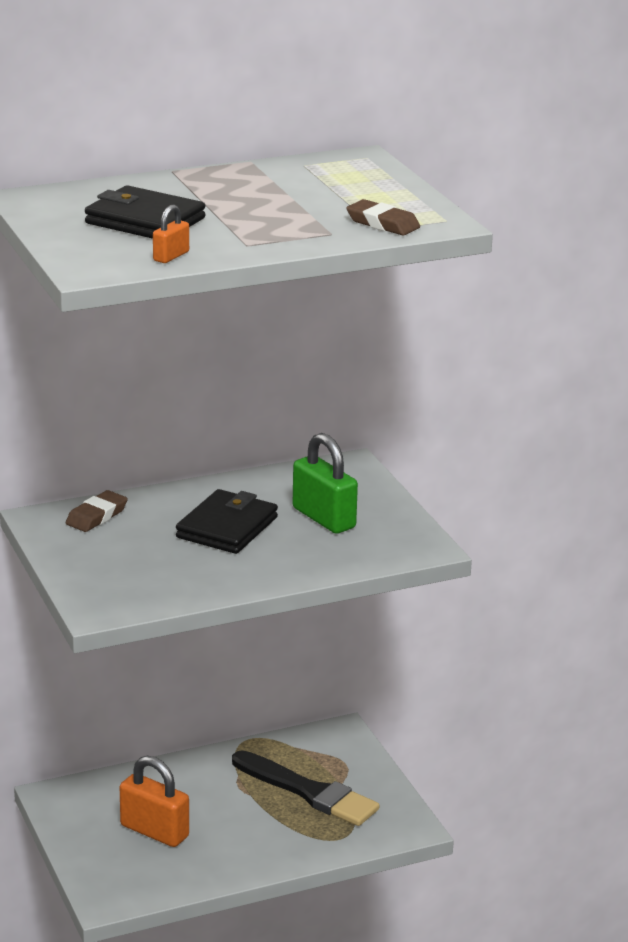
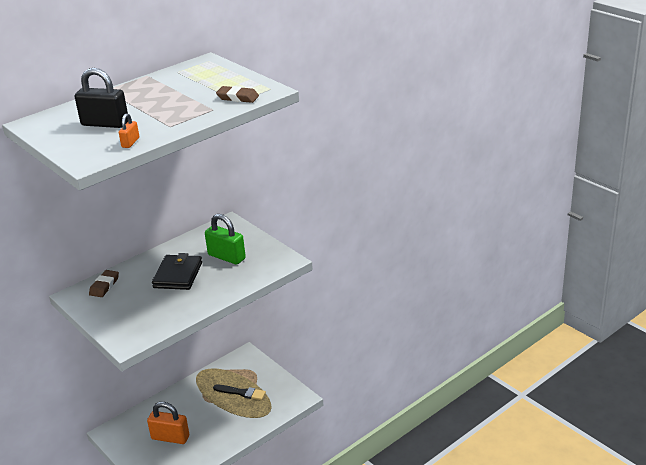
camera: 15 degrees left, 5 degrees up
(145, 221) = (105, 124): black wallet -> black padlock
(309, 792) = (241, 392): black brush -> black brush, size x0.62

